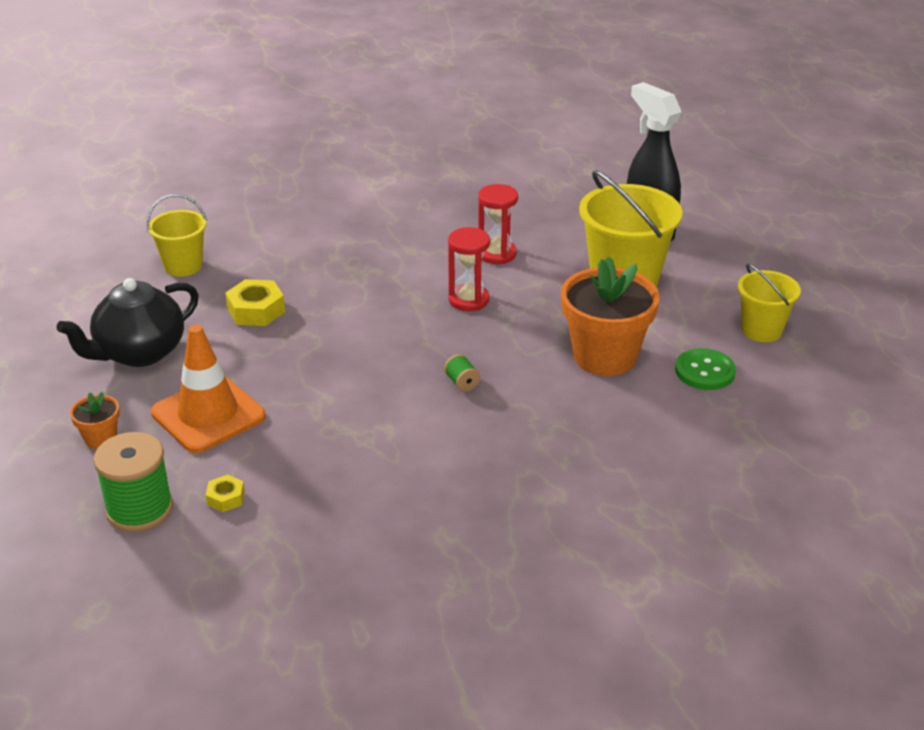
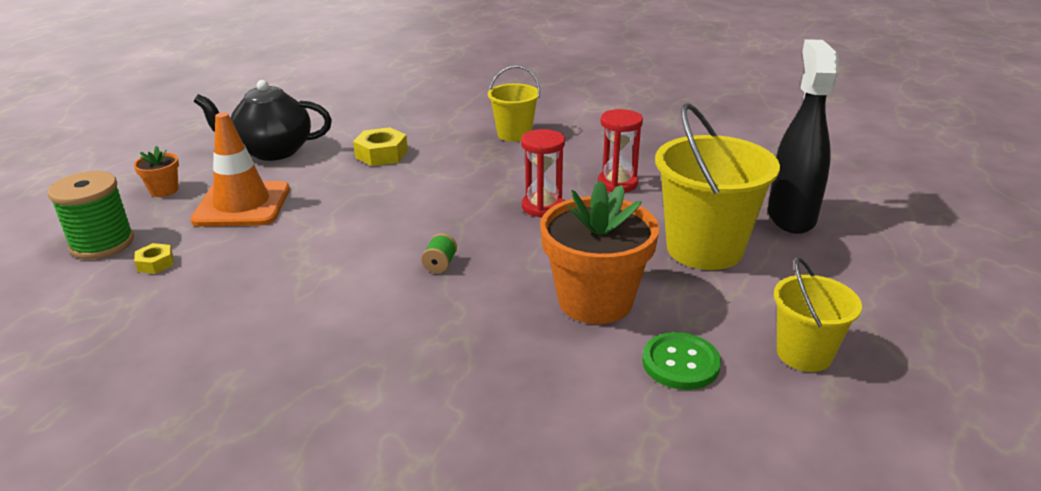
camera: 40 degrees right, 5 degrees down
(183, 266) = (384, 113): yellow bucket -> yellow bucket (514, 134)

